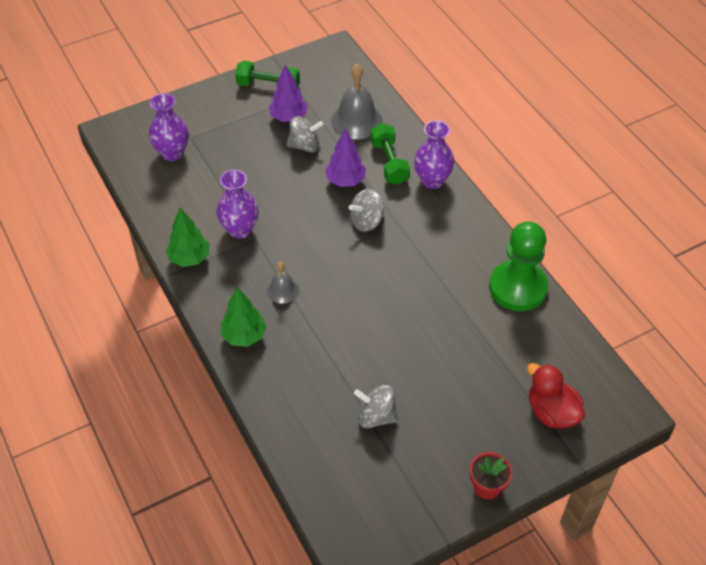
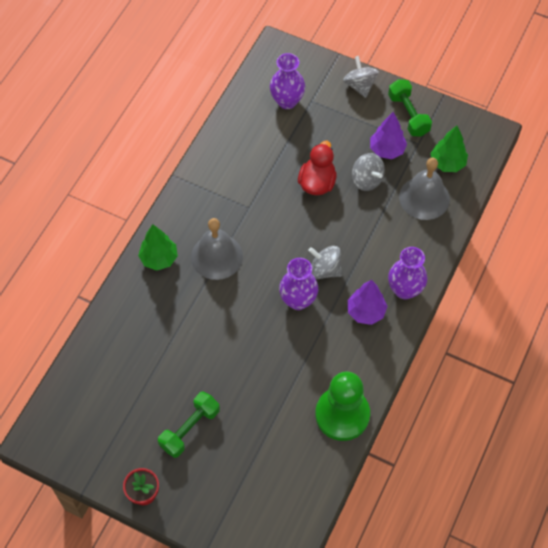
camera: 55 degrees right, 10 degrees up
(189, 258) = (200, 179): green tree -> green tree (447, 163)
(240, 229) = (250, 192): purple vase -> purple vase (298, 300)
(282, 290) = (216, 256): grey bell -> grey bell, size x1.82
(345, 181) = (354, 230): purple tree -> purple tree (366, 312)
(376, 416) = (152, 385): grey spinning top -> grey spinning top (360, 85)
(389, 163) = (398, 248): green dumbbell -> green dumbbell (190, 429)
(551, 412) = (239, 504): red duck -> red duck (317, 183)

